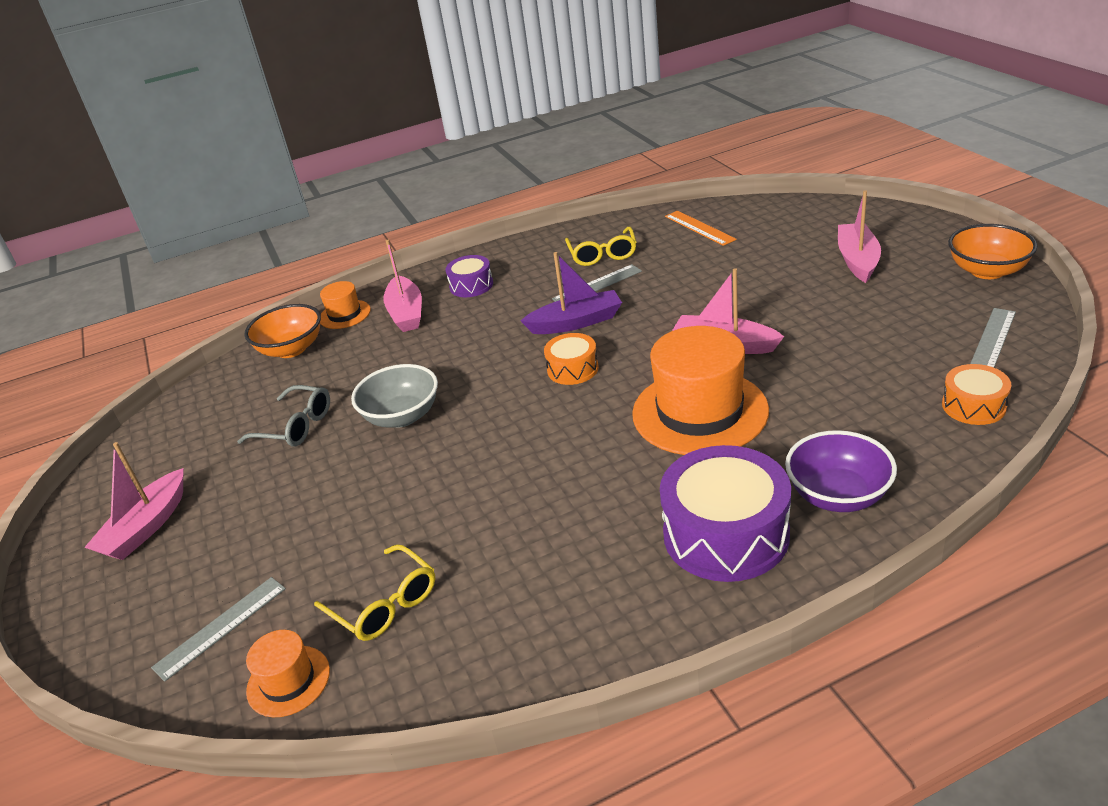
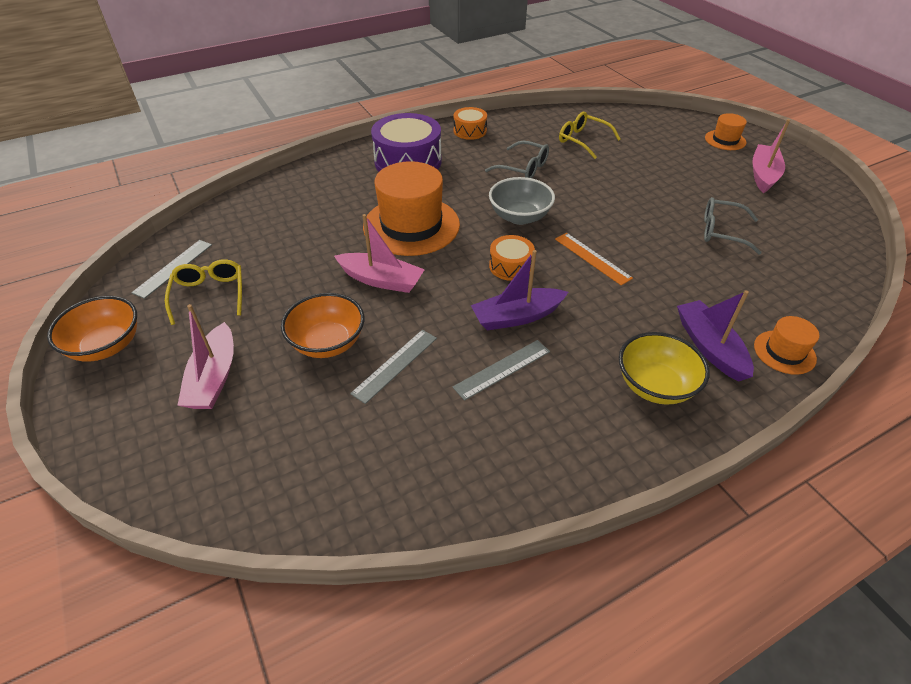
camera: 170 degrees right, 10 degrees up
(221, 627) = (664, 134): grey ruler -> grey ruler (395, 365)
(288, 681) = (612, 119): orange hat -> orange hat (725, 140)
(291, 349) = (802, 308): orange bowl -> orange bowl (327, 343)
(402, 416) = (638, 235): grey bowl -> grey bowl (519, 217)
(406, 313) = (709, 347): pink boat -> purple boat
(471, 285) = (655, 385): purple drum -> yellow bowl
(519, 526) = (523, 168): none -> grey glasses
(602, 254) = (502, 427): yellow glasses -> yellow glasses (209, 294)
(699, 228) = (372, 472): orange ruler -> orange ruler (592, 258)
(838, 495) = (342, 176): purple bowl -> none
(973, 406) = (230, 219): orange drum -> orange drum (470, 131)

